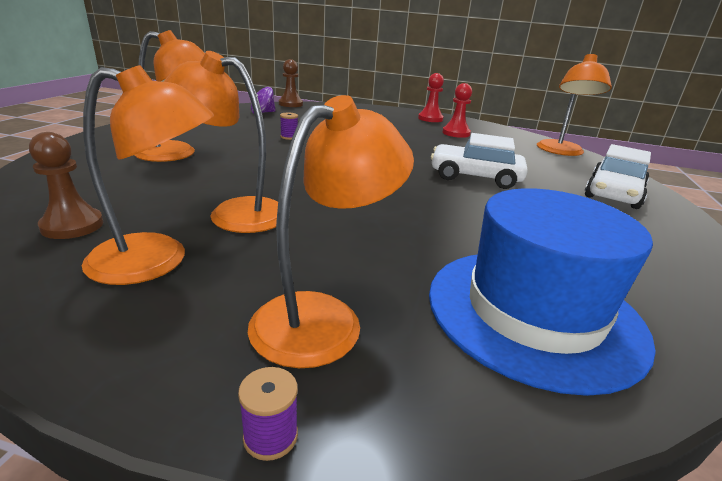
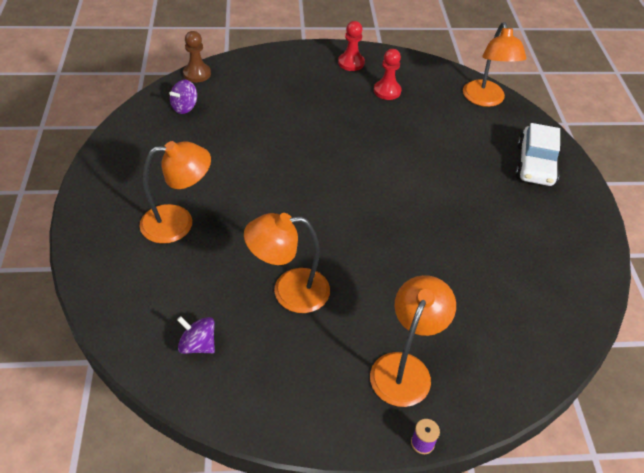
camera: 20 degrees left, 20 degrees up
(72, 225) = (198, 345): brown pawn -> purple spinning top
(157, 261) = (283, 358): orange lamp -> none
(289, 137) = (247, 154): purple spool -> none
(475, 177) = (430, 174): white car -> none
(533, 312) = (508, 324): blue hat -> none

